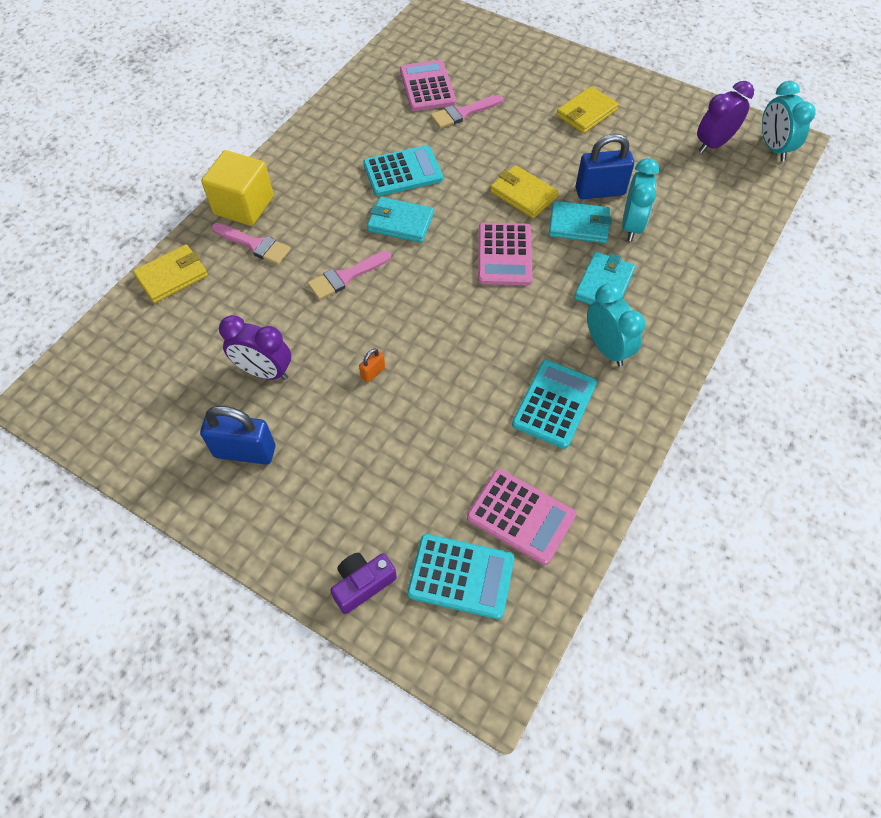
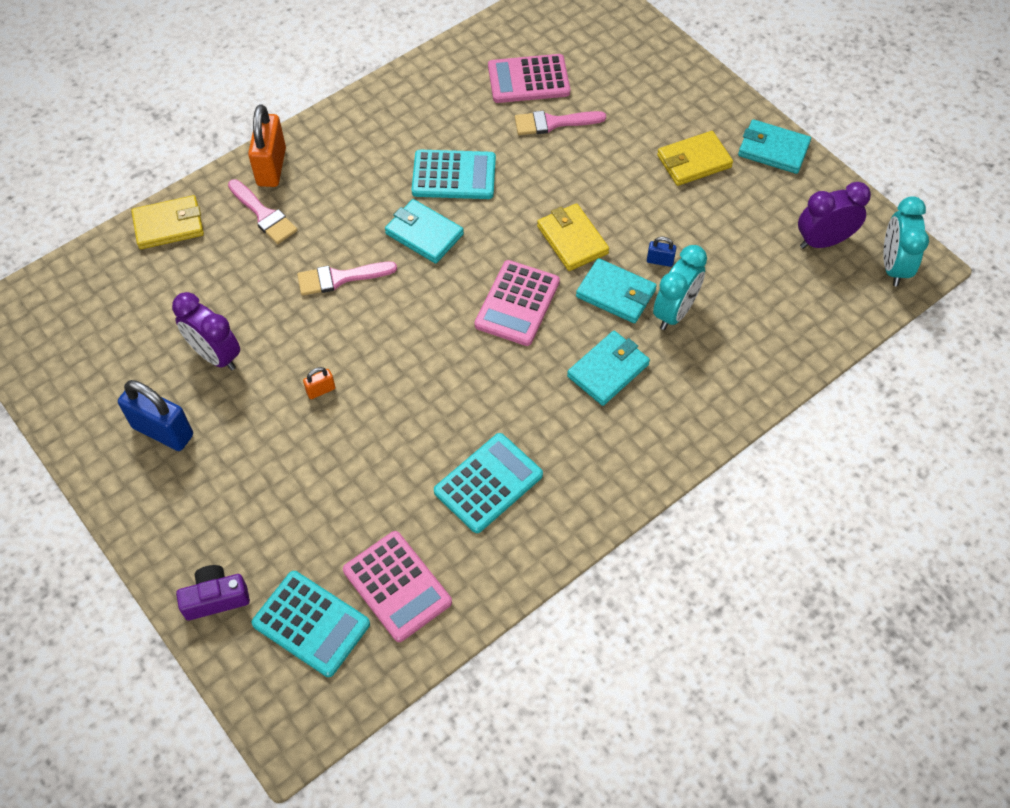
camera: 20 degrees right, 0 degrees up
(243, 205) = (271, 167): yellow cube -> orange padlock
(427, 87) = (528, 80): pink calculator -> pink calculator turned 105 degrees counterclockwise
(600, 191) = (660, 261): blue padlock -> blue padlock, size x0.46
(606, 348) = (574, 442): turquoise clock -> none
(641, 90) = (773, 149): none -> turquoise wallet

